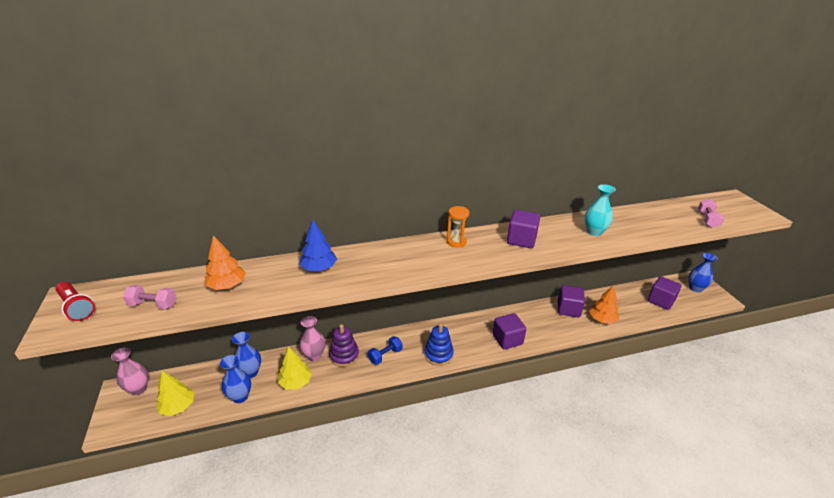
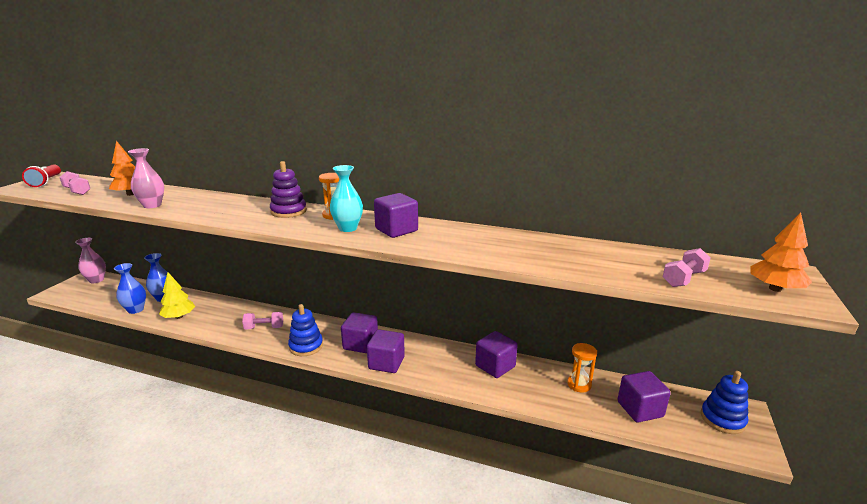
camera: 35 degrees right, 10 degrees down
(178, 406) = (98, 299): yellow tree -> none
(314, 355) = (217, 305): pink vase -> pink vase (152, 205)
(319, 268) = (200, 201): blue tree -> none
(344, 355) = (236, 314): purple stacking toy -> purple stacking toy (288, 211)
(385, 355) = (264, 328): blue dumbbell -> pink dumbbell
(472, 334) = (360, 344): none -> purple cube
(594, 232) = (491, 246): turquoise vase -> turquoise vase (348, 228)
(602, 319) = (523, 392): orange tree -> orange tree (775, 288)
(620, 300) = (579, 384): none -> orange hourglass
(695, 288) = (722, 419): blue vase -> blue stacking toy

